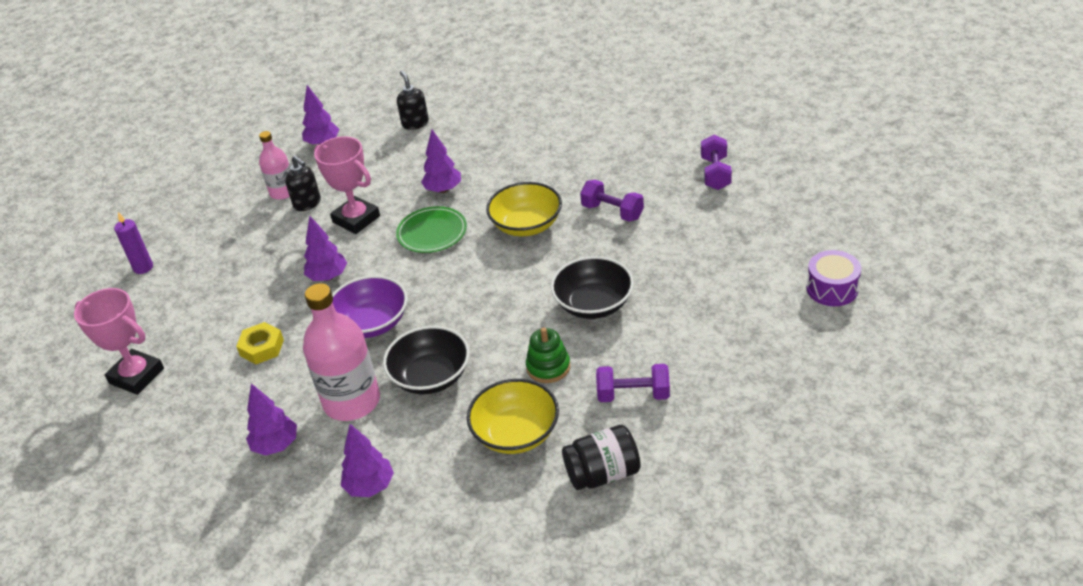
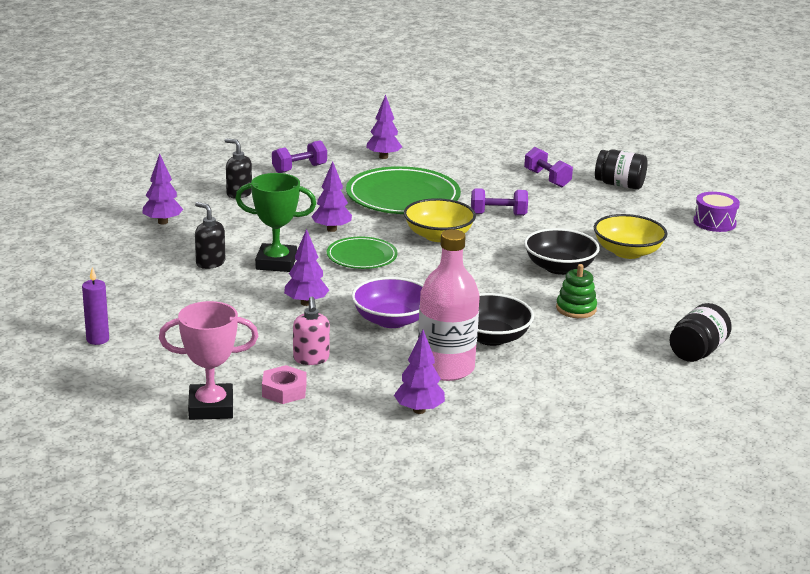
camera: 40 degrees left, 15 degrees down
(204, 378) = (284, 390): none -> pink nut
(262, 348) = (311, 359): yellow nut -> pink soap dispenser
(283, 192) = (171, 260): pink bottle -> none
(307, 204) = (210, 263): black soap dispenser -> black soap dispenser turned 150 degrees counterclockwise
(356, 219) = (276, 263): pink trophy -> green trophy
(370, 486) = (535, 409): purple tree -> purple tree (383, 157)
(516, 433) = (604, 349): yellow bowl -> yellow bowl (627, 252)
(549, 163) = (403, 197): none -> green plate
(633, 395) = (659, 307): purple dumbbell -> purple dumbbell (299, 169)
(784, 202) = (619, 185): none -> black jar

